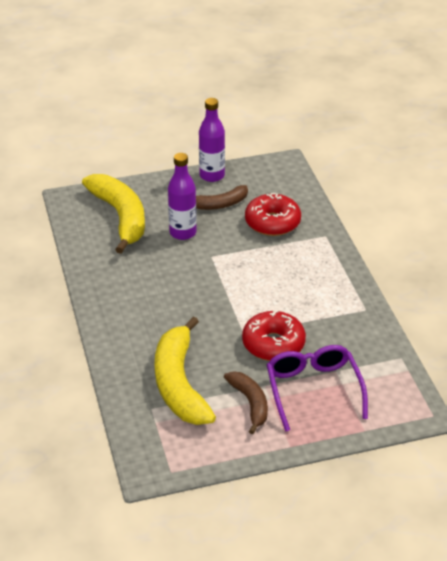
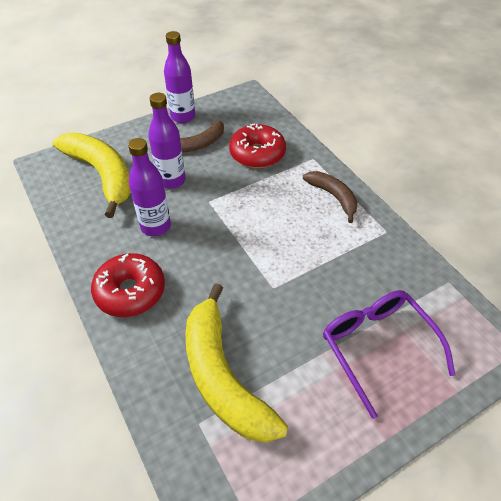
camera: 15 degrees left, 10 degrees up
(157, 268) = (155, 226): none -> purple bottle
(250, 403) = (315, 385): brown banana -> brown banana (333, 197)
(273, 344) = (310, 295): red donut -> red donut (130, 291)

